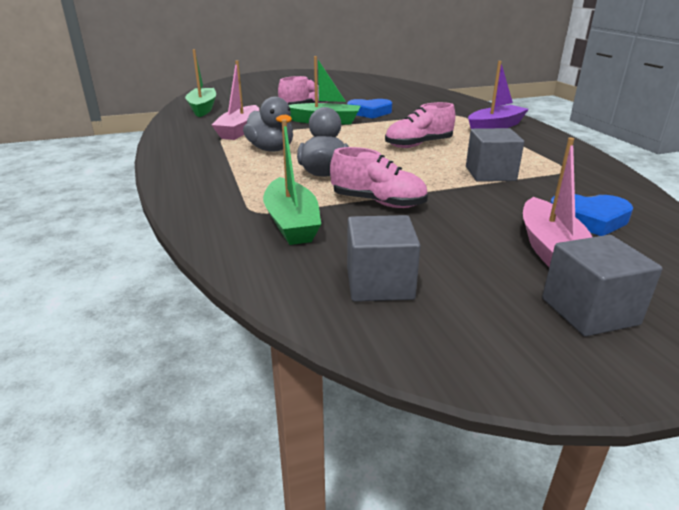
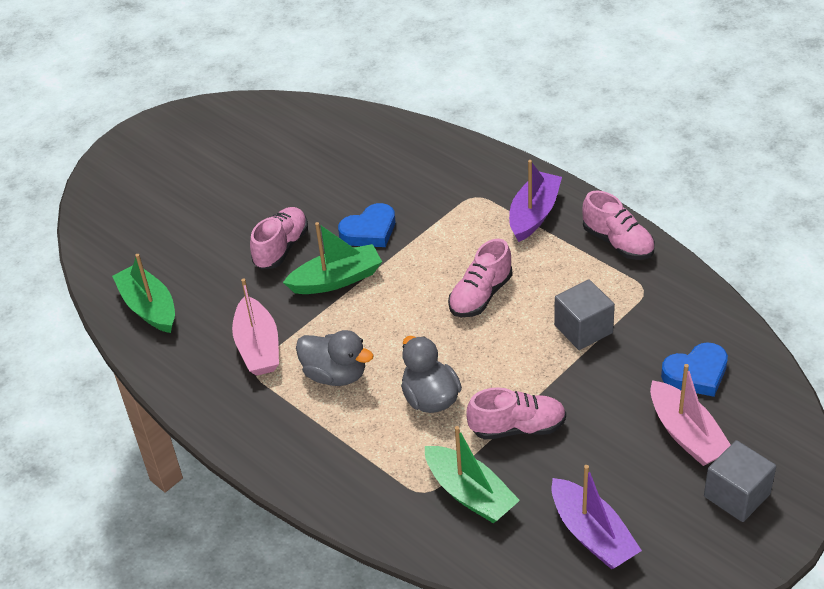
camera: 25 degrees left, 15 degrees up
(379, 283) = (592, 534): grey cube -> purple boat
(556, 148) = (618, 243): none -> pink shoe

